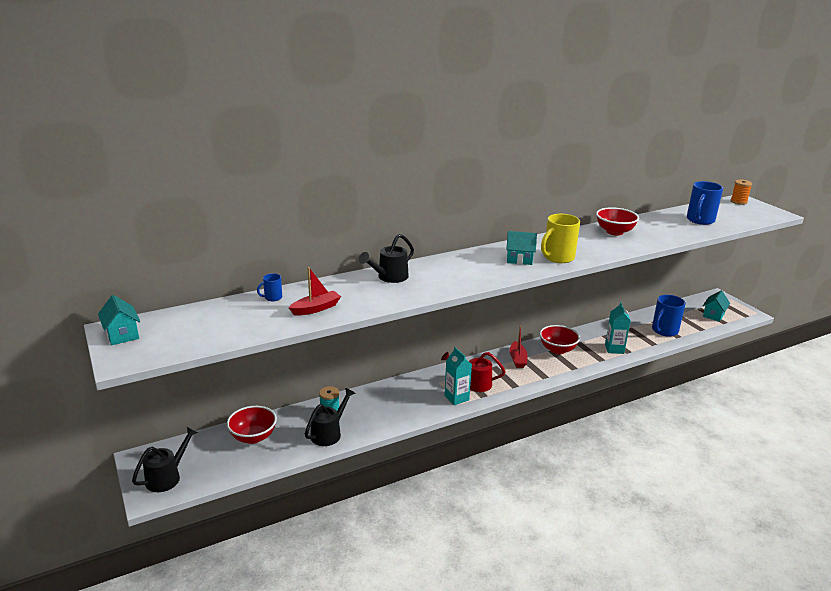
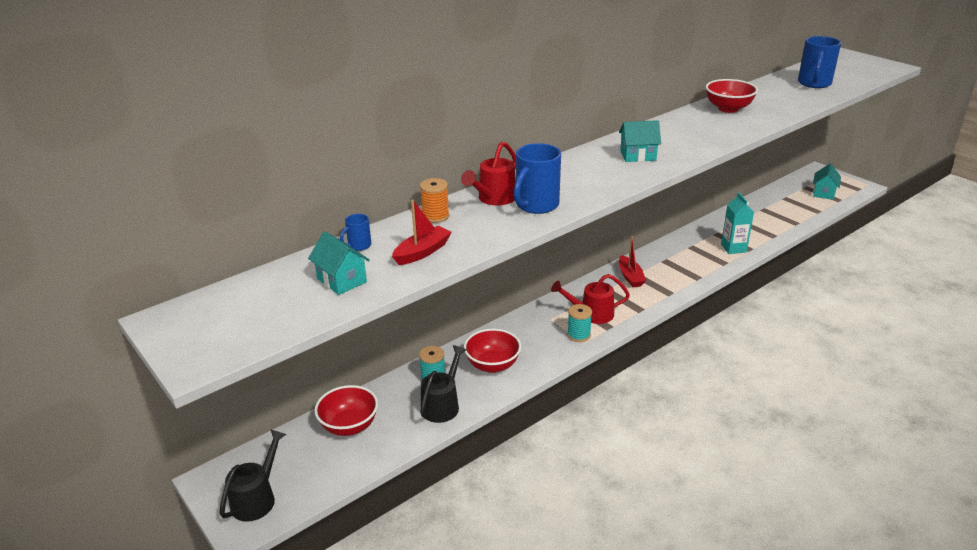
camera: 10 degrees left, 5 degrees up
(122, 335) = (179, 325): turquoise house -> turquoise house (341, 280)
(389, 277) = (493, 199): black watering can -> red watering can
(456, 398) = (578, 335): turquoise carton -> turquoise spool
(557, 257) = (681, 148): yellow mug -> none
(557, 350) = (671, 258): red bowl -> red bowl (492, 365)
(664, 331) = (779, 219): blue mug -> blue mug (536, 205)
(738, 202) = (843, 57): orange spool -> orange spool (435, 216)

